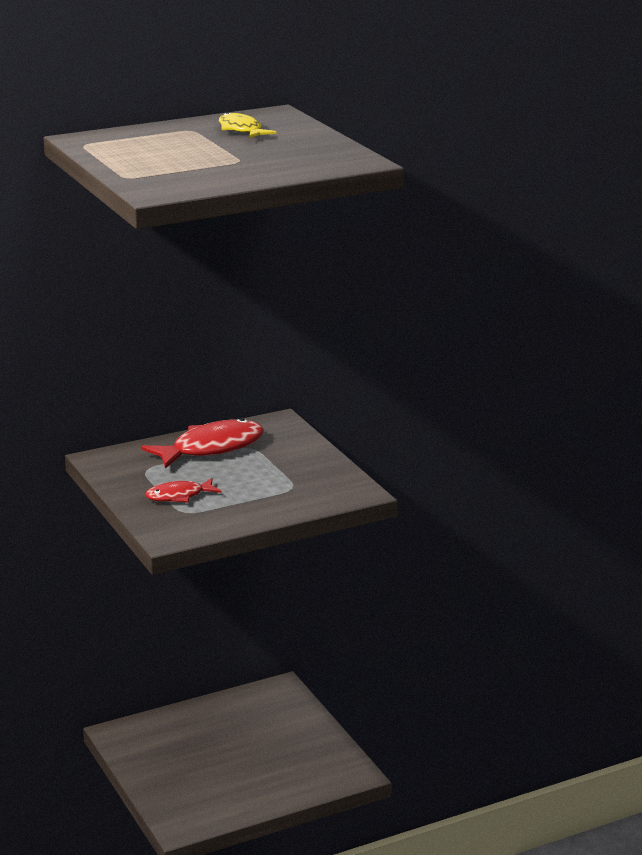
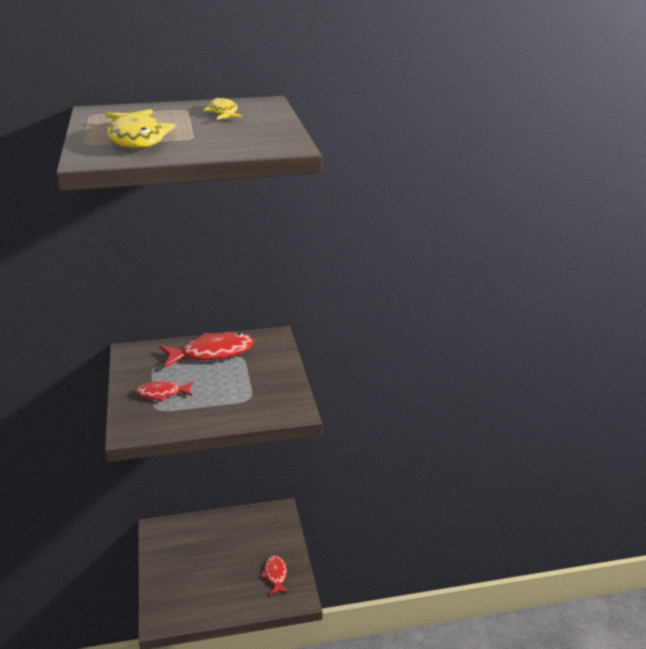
camera: 15 degrees right, 5 degrees up
(179, 166) = (137, 138): none -> yellow fish
(311, 756) = (275, 575): none -> red fish

